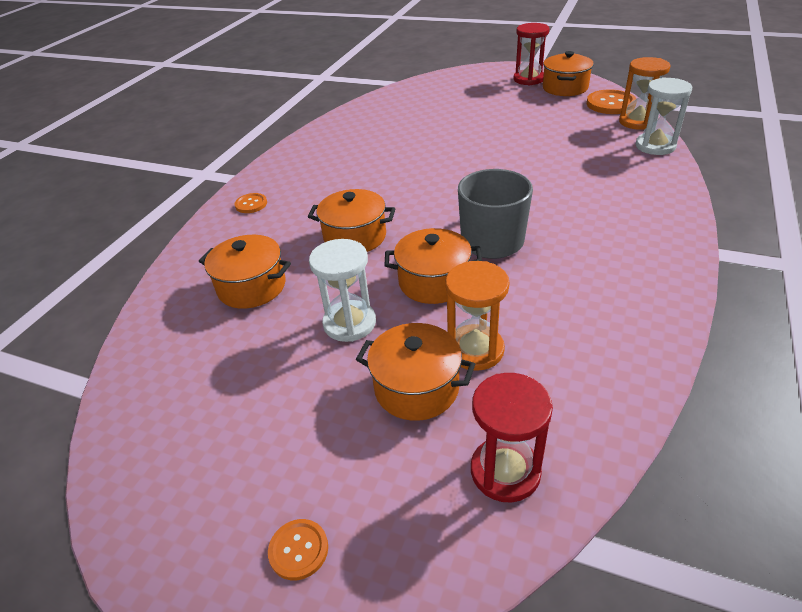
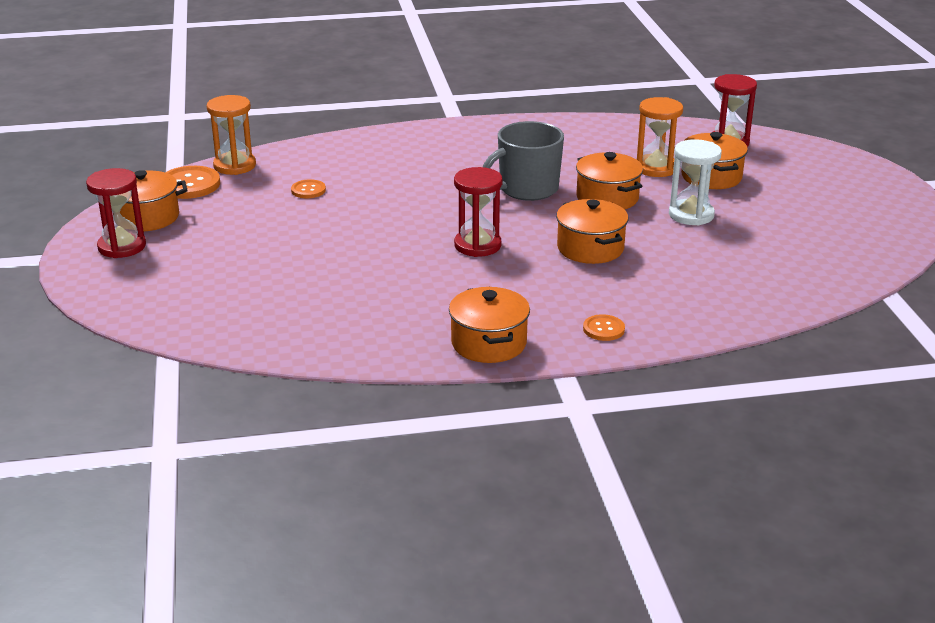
camera: 125 degrees left, 10 degrees down
(252, 287) = (711, 270): orange pot -> orange pot (488, 343)
(298, 550) = (845, 176): orange button -> orange button (308, 190)
(413, 188) = (477, 245): none -> red hourglass
(655, 146) = (291, 152): white hourglass -> none

